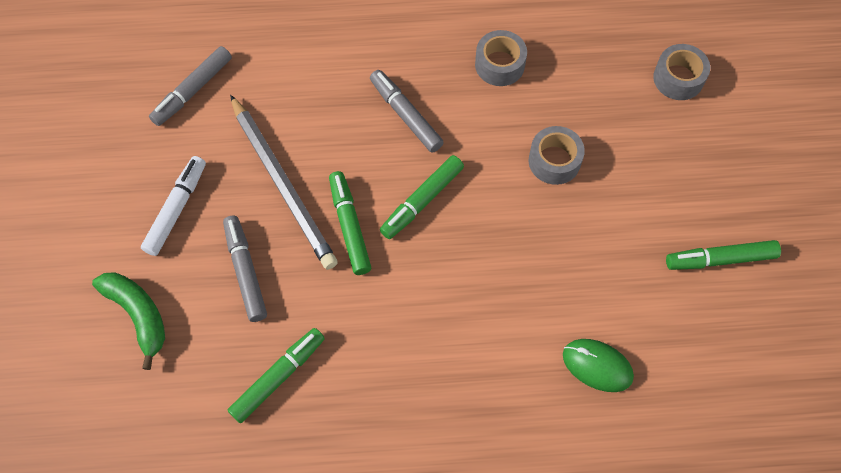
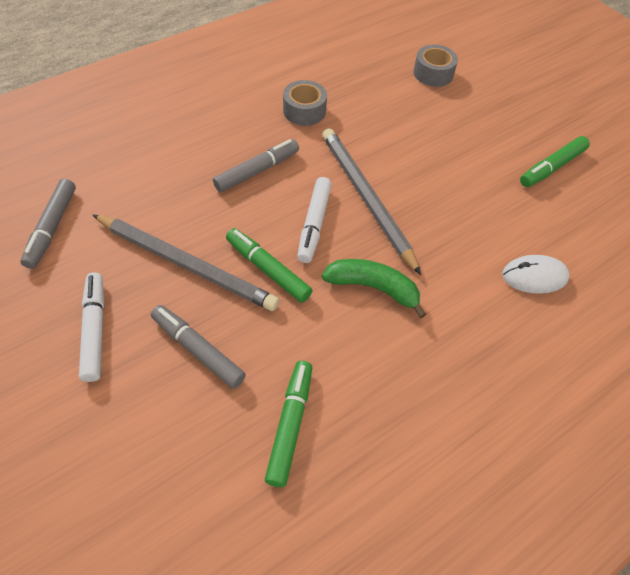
camera: 35 degrees left, 10 degrees down
(138, 315) = (112, 444): green banana -> green banana (373, 288)
(406, 115) = (257, 171): grey marker -> grey marker turned 120 degrees clockwise
(422, 201) = (314, 224): green marker -> white marker
(491, 198) = (366, 199): none -> grey pencil
(554, 161) = (392, 155): grey tape -> none
(597, 366) = (534, 276): green mouse -> white mouse

